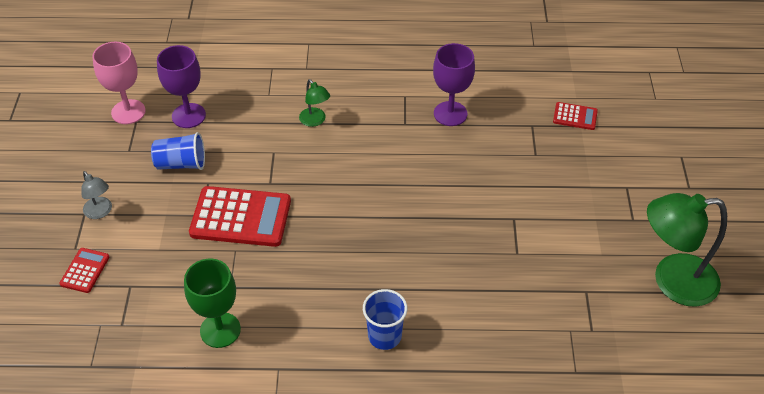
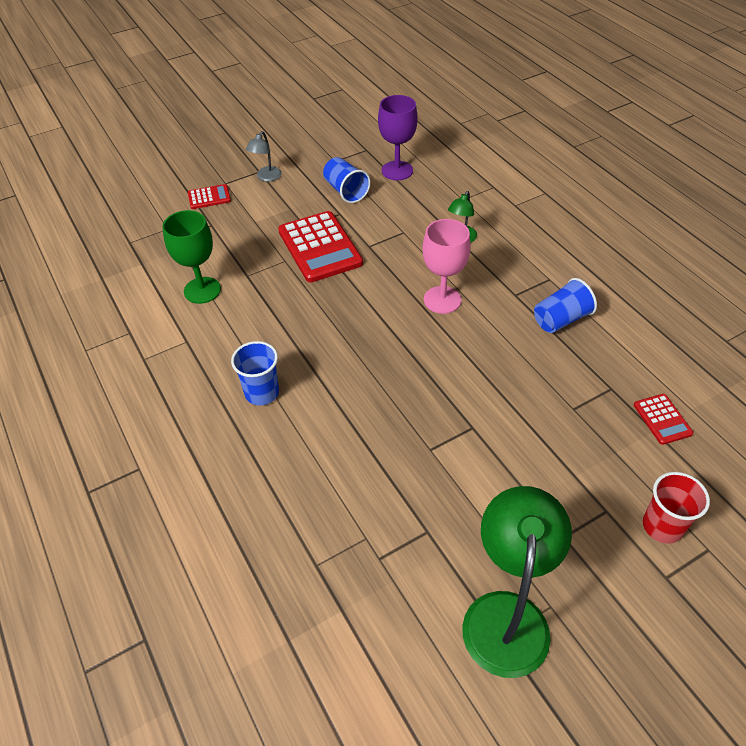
camera: 60 degrees right, 0 degrees up
(128, 112) = (371, 141): pink goblet -> pink goblet (442, 300)
(450, 114) = (560, 319): purple goblet -> blue cup
(653, 167) = (662, 526): none -> red cup
(672, 281) = (507, 614): green lamp -> green lamp turned 45 degrees clockwise

